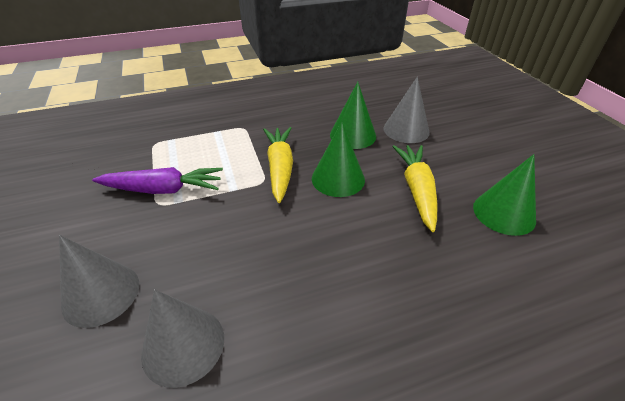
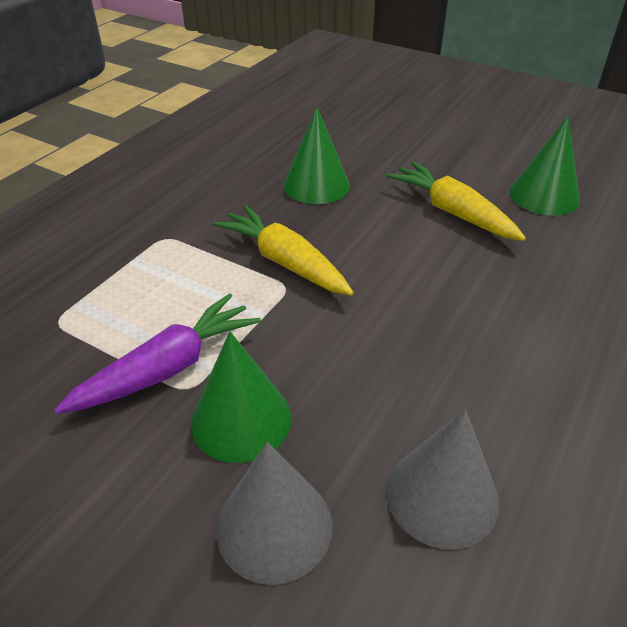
camera: 40 degrees left, 0 degrees up
(338, 179) = (364, 240): green cone -> green cone (241, 419)
(406, 130) = (364, 154): grey cone -> none

